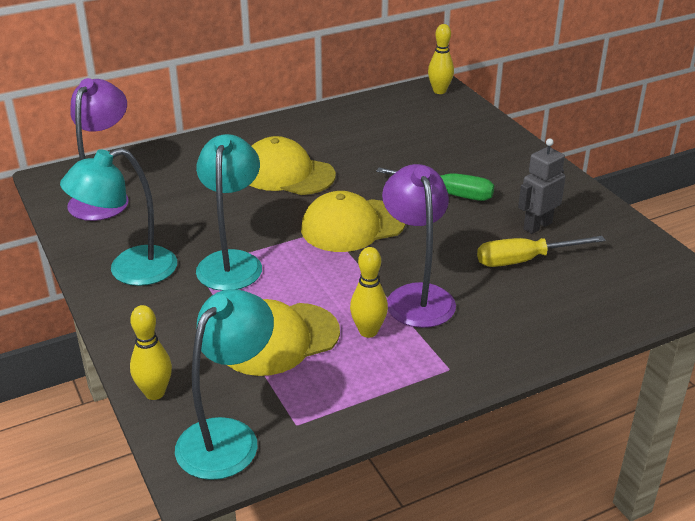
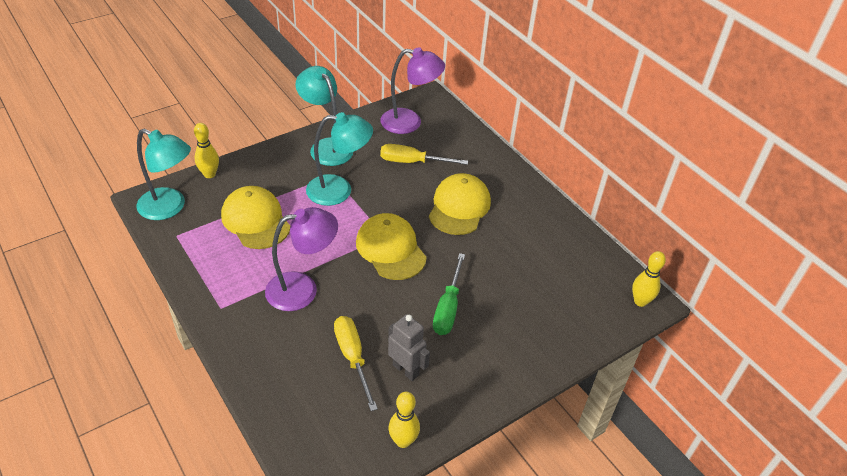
camera: 80 degrees right, 10 degrees up
(191, 200) = (412, 162): none -> yellow screwdriver
(368, 331) = (262, 264): yellow bowling pin -> yellow bowling pin (403, 441)

